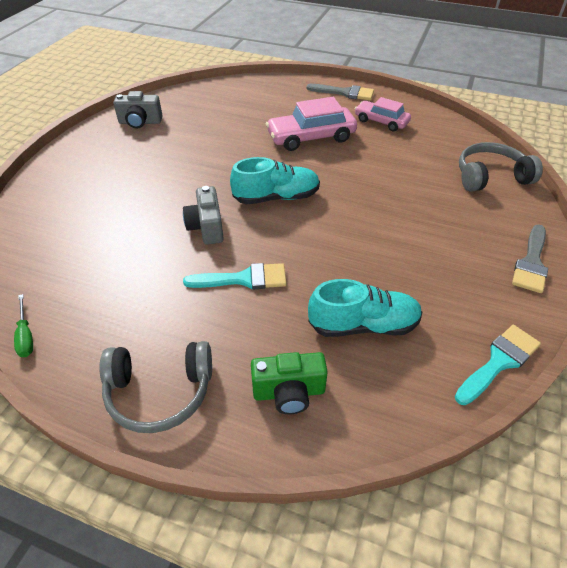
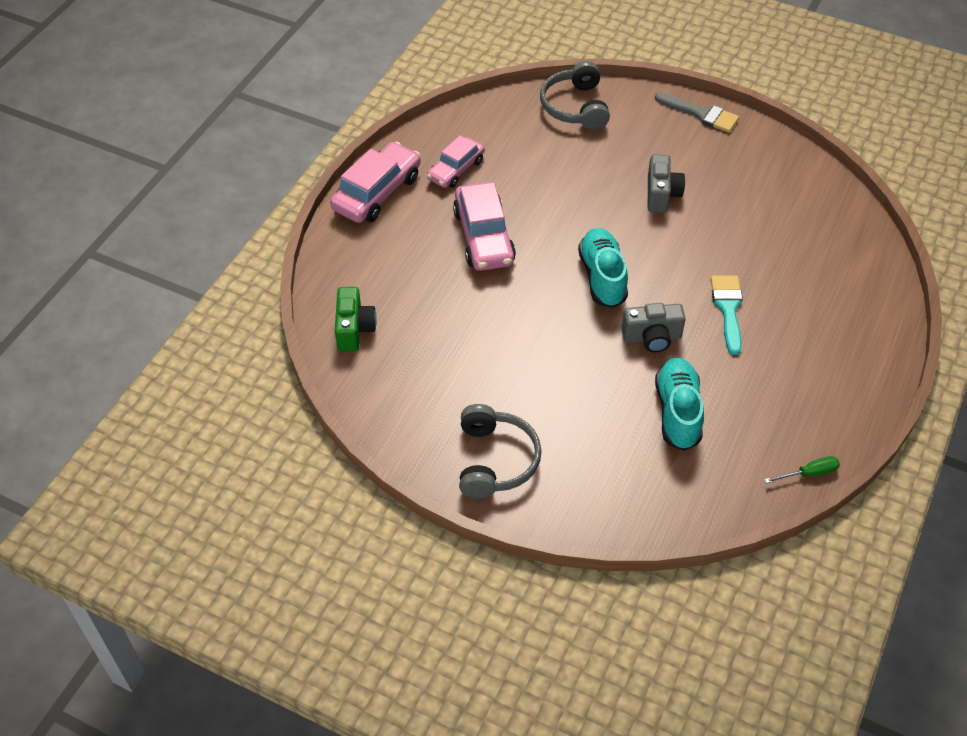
camera: 85 degrees left, 5 degrees up
(140, 122) = (421, 415): grey camera -> grey camera (661, 194)
(160, 392) = (858, 366): grey headphones -> grey headphones (495, 460)
(289, 392) = (849, 285): green camera -> green camera (354, 329)
(344, 93) = (377, 192): grey brush -> pink car
(363, 325) = (779, 232): turquoise shoe -> turquoise shoe (677, 412)
(499, 362) = (809, 161): turquoise brush -> none

